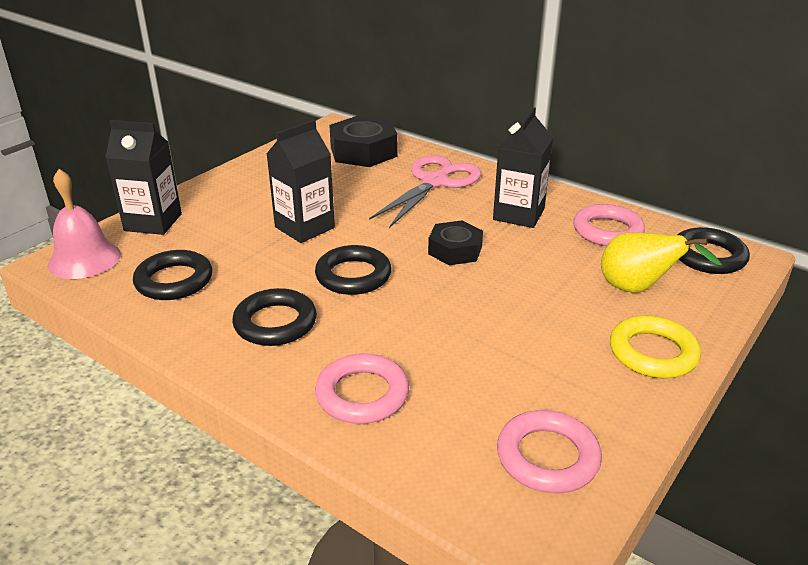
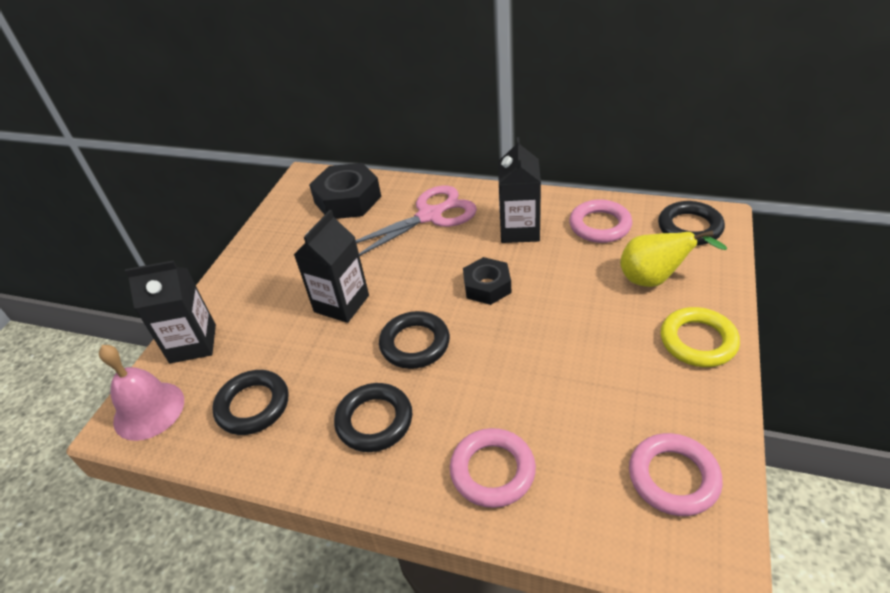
camera: 15 degrees left, 10 degrees up
(435, 182) = (430, 216): pink scissors -> pink scissors turned 45 degrees clockwise

